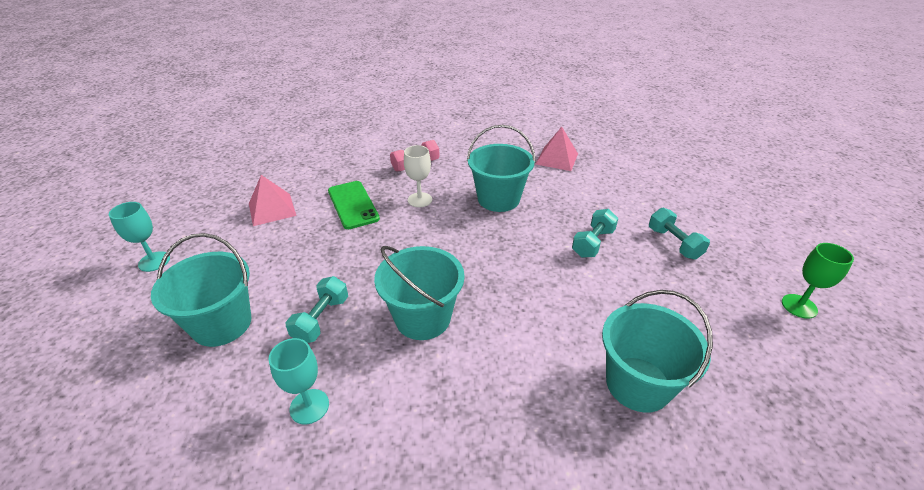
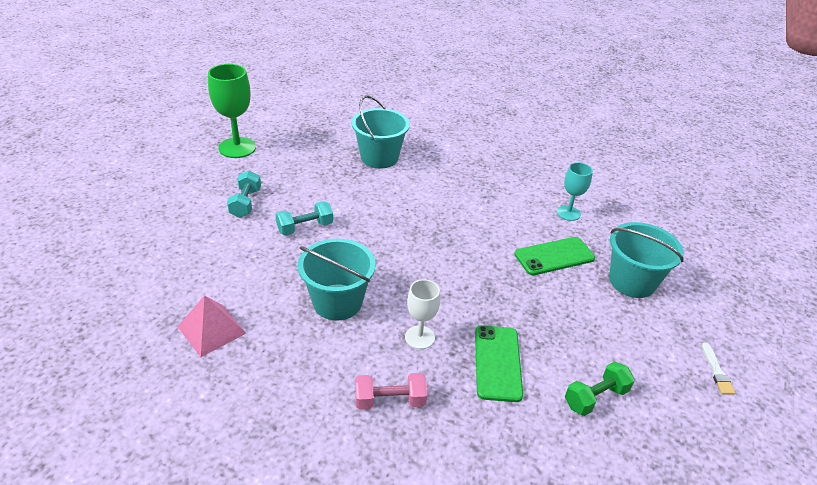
camera: 155 degrees left, 0 degrees up
(154, 261) = (716, 371): turquoise goblet -> white brush
(272, 209) = (595, 397): pink pyramid -> green dumbbell
(321, 319) = (554, 256): turquoise dumbbell -> green phone
(423, 318) = (479, 230): turquoise bucket -> none
(799, 306) = (237, 148): green goblet -> green goblet, size x1.66

